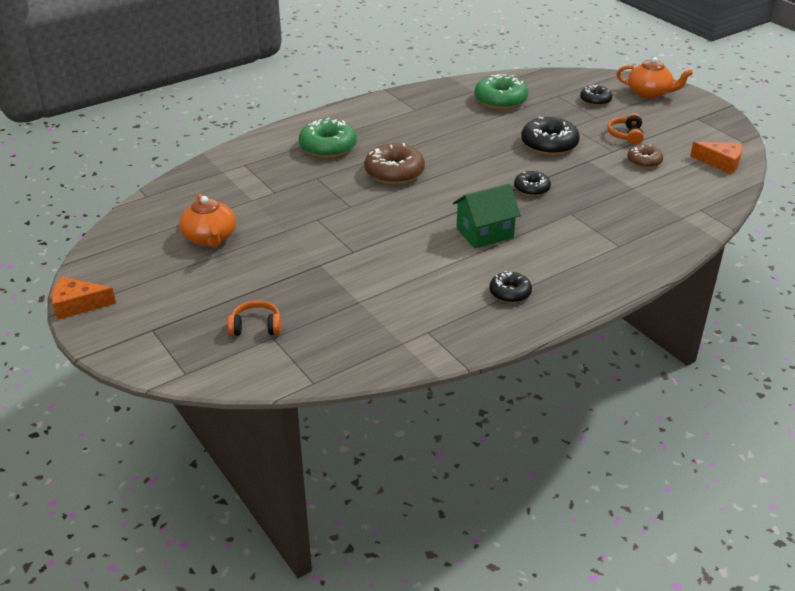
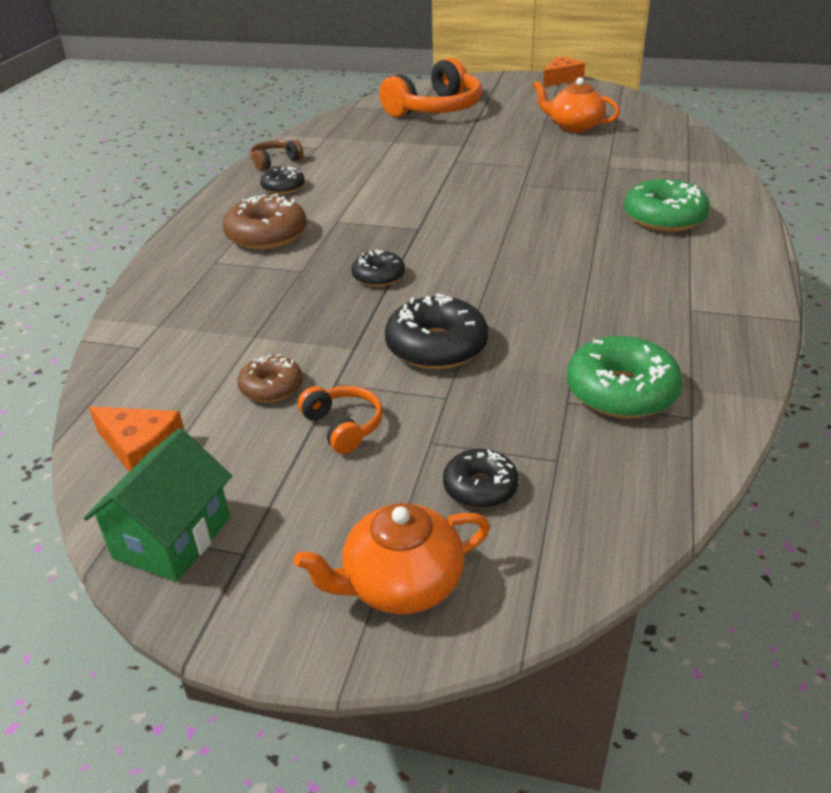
camera: 140 degrees right, 0 degrees up
(256, 327) = (436, 109): orange headphones -> orange headphones, size x2.14
(394, 172) = (547, 226): brown donut -> brown donut (266, 235)
(484, 233) = (366, 216): green house -> green house (172, 538)
(484, 331) = (275, 162): none -> brown headphones
(721, 163) = (141, 449): orange cheese -> orange cheese turned 135 degrees counterclockwise

